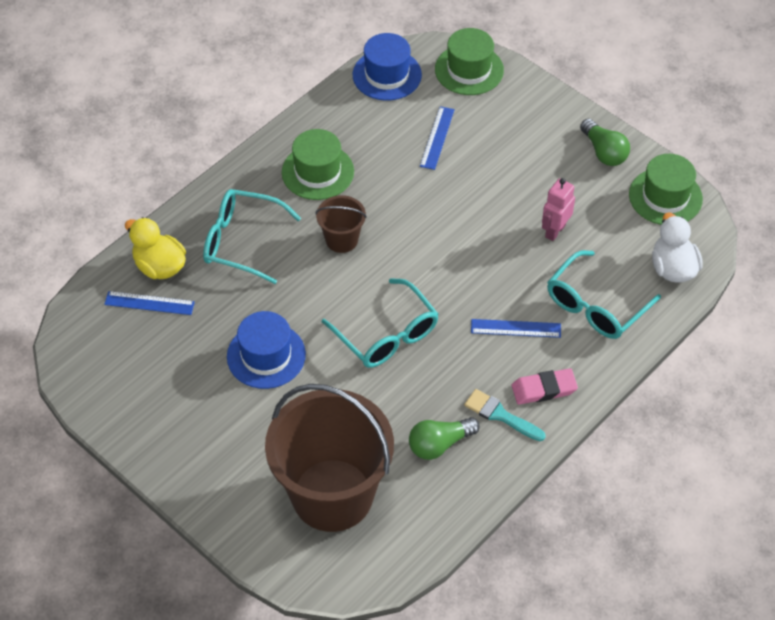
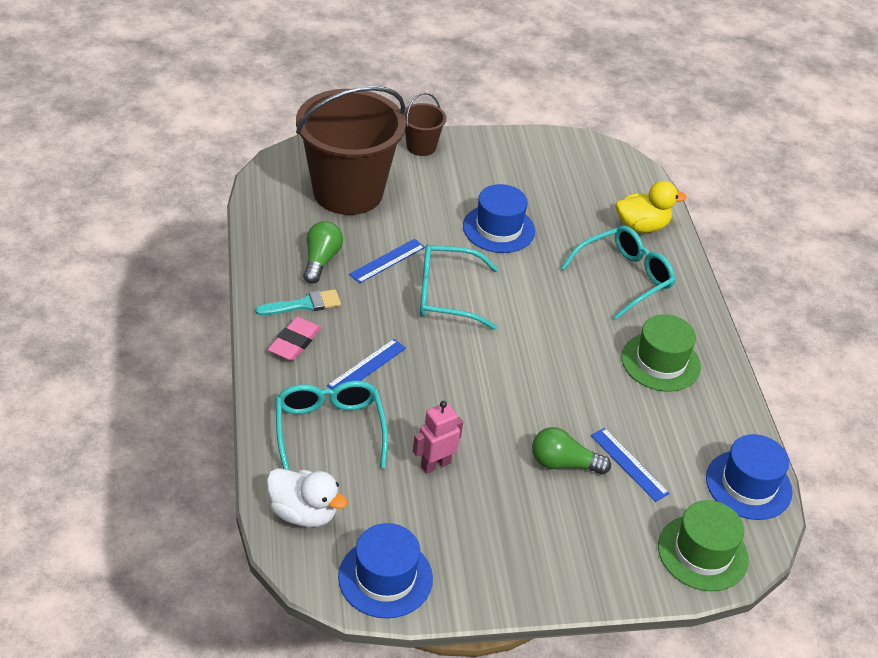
camera: 125 degrees right, 10 degrees down
(149, 303) = (610, 204): blue ruler -> blue ruler (387, 261)
(342, 240) = (568, 330): brown bucket -> brown bucket (421, 146)
(555, 231) = (435, 464): pink robot -> pink robot turned 105 degrees counterclockwise
(604, 152) = (489, 575): green light bulb -> green light bulb (563, 463)
(665, 197) = (385, 577): green hat -> blue hat

